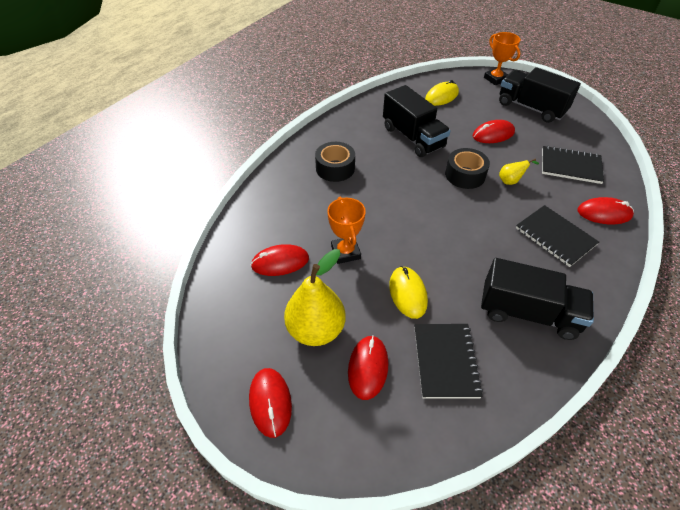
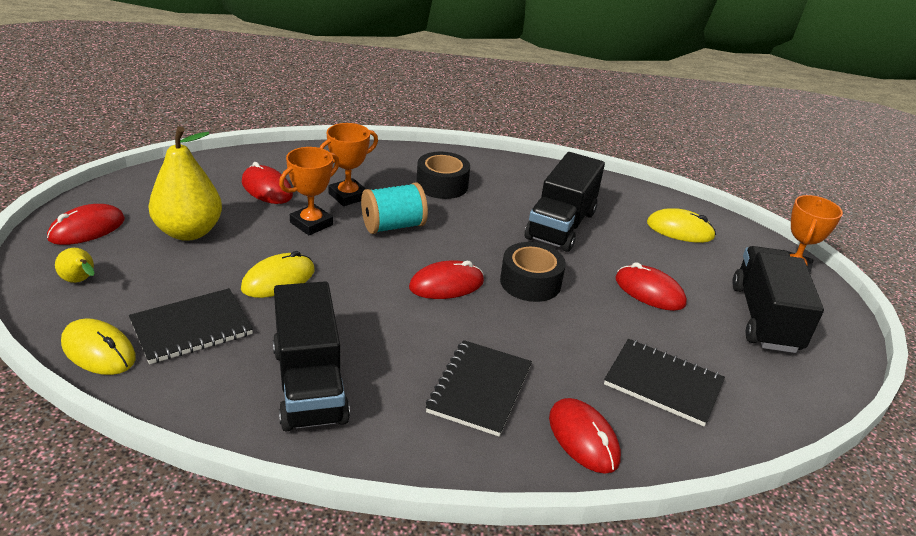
camera: 55 degrees right, 15 degrees down
(320, 220) = (348, 196): none -> orange trophy
(368, 368) = (155, 276): red mouse -> red mouse (446, 284)
(372, 211) = (393, 226): none -> turquoise spool
(451, 428) = (98, 351): none -> yellow mouse
(511, 181) = (560, 326): yellow pear -> yellow pear (80, 281)
(570, 166) = (663, 383): black notebook -> black notebook turned 45 degrees counterclockwise

